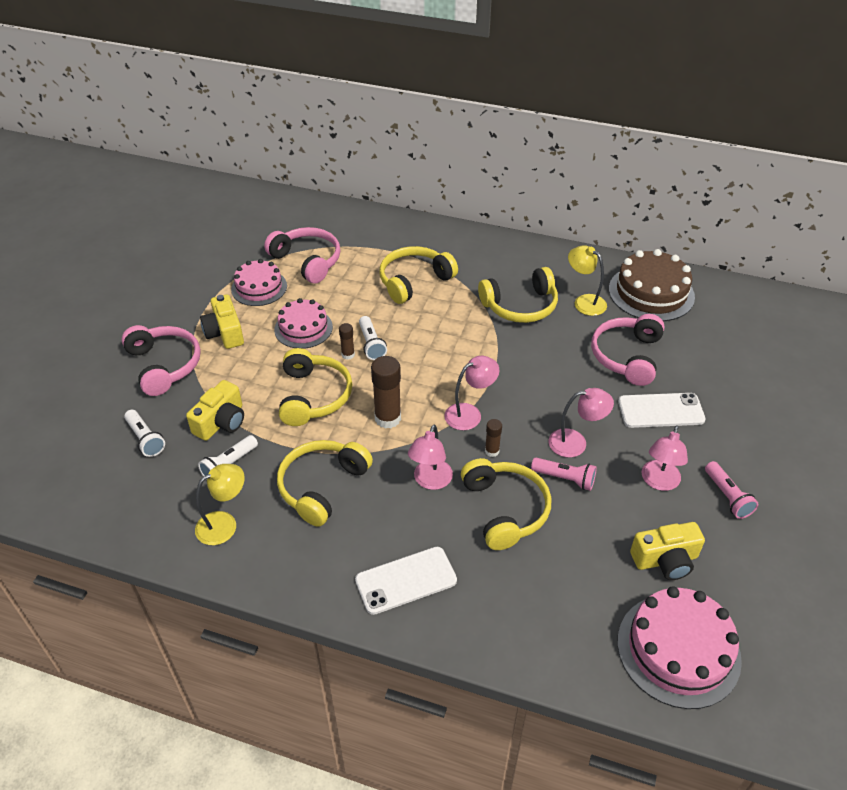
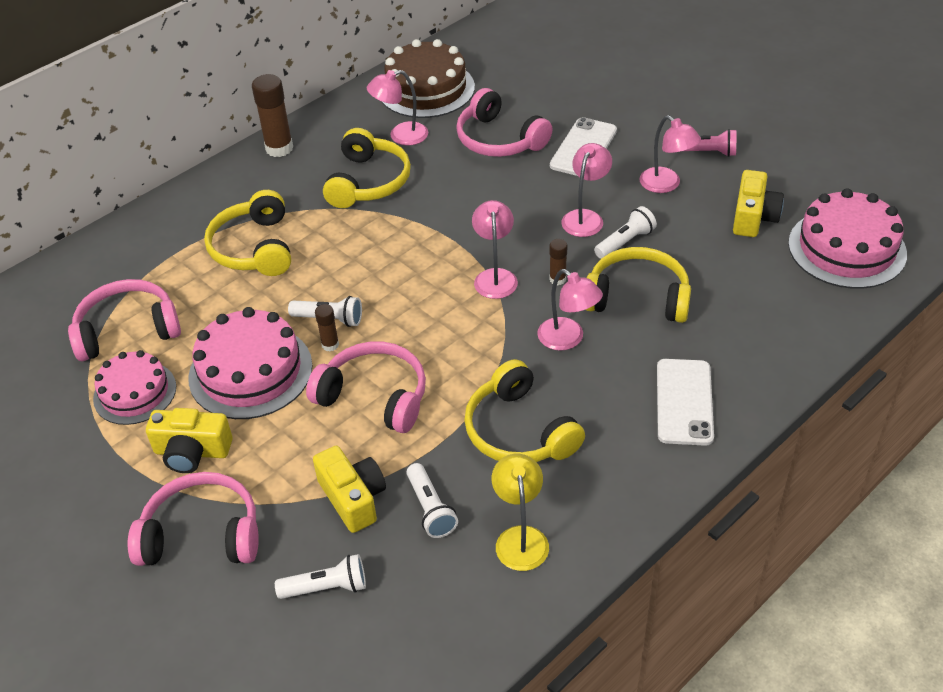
camera: 60 degrees left, 0 degrees up
(303, 328) = (250, 371): pink cake -> pink cake, size x1.52
(314, 396) = (375, 396): yellow headphones -> pink headphones
(388, 418) = (456, 343): brown glue stick -> brown glue stick (279, 148)
(565, 479) = (625, 242): pink flashlight -> white flashlight
(584, 302) = (401, 136): yellow lamp -> pink lamp

